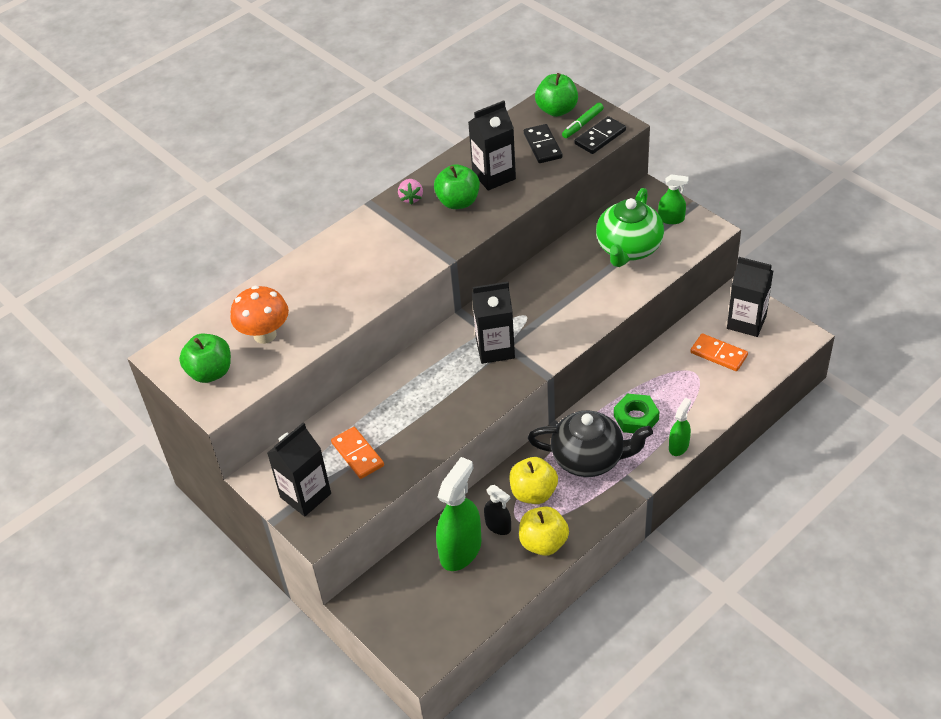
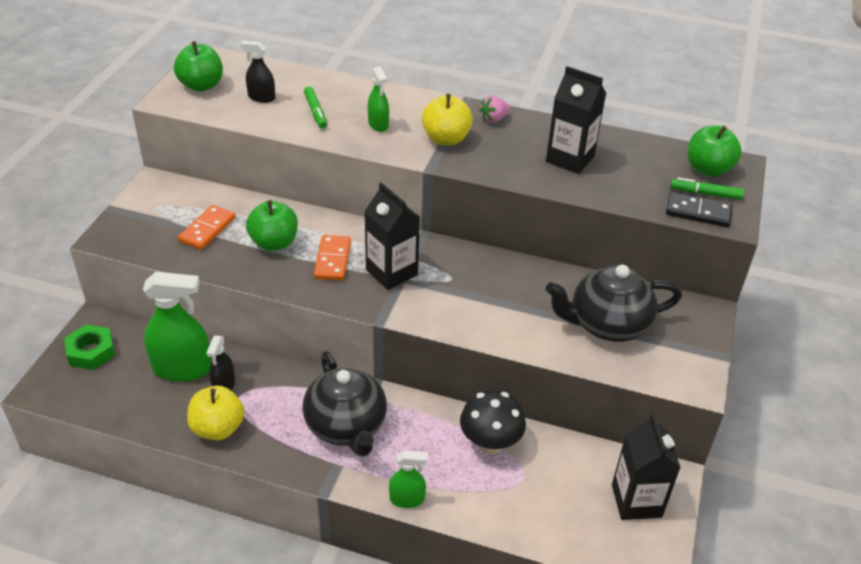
camera: 55 degrees right, 5 degrees down
(265, 335) = (261, 97): orange mushroom -> black spray bottle
(305, 495) = (145, 216): black carton -> none
(316, 304) = (315, 112): none -> green marker
(458, 202) = (513, 148): green apple -> green apple (274, 243)
(533, 493) = (278, 397): yellow apple -> yellow apple (446, 139)
(542, 146) = (644, 176): black domino -> none
(628, 248) = (607, 324): green teapot -> black teapot
(636, 418) = (424, 446): green nut -> green nut (91, 352)
(655, 379) = (490, 443): none -> black mushroom
(671, 219) = (683, 344): green spray bottle -> green spray bottle (378, 124)
(718, 354) = (567, 490): orange domino -> orange domino (333, 260)

